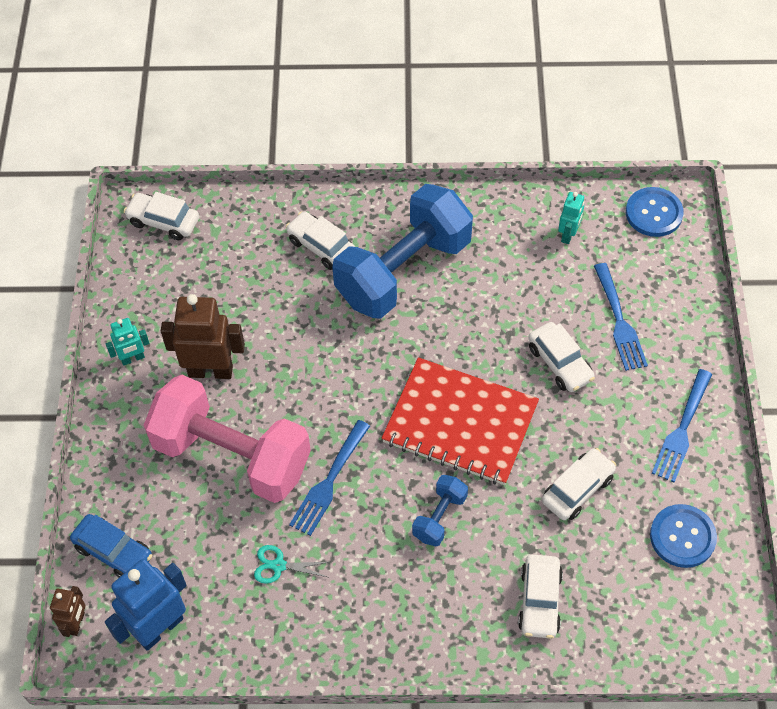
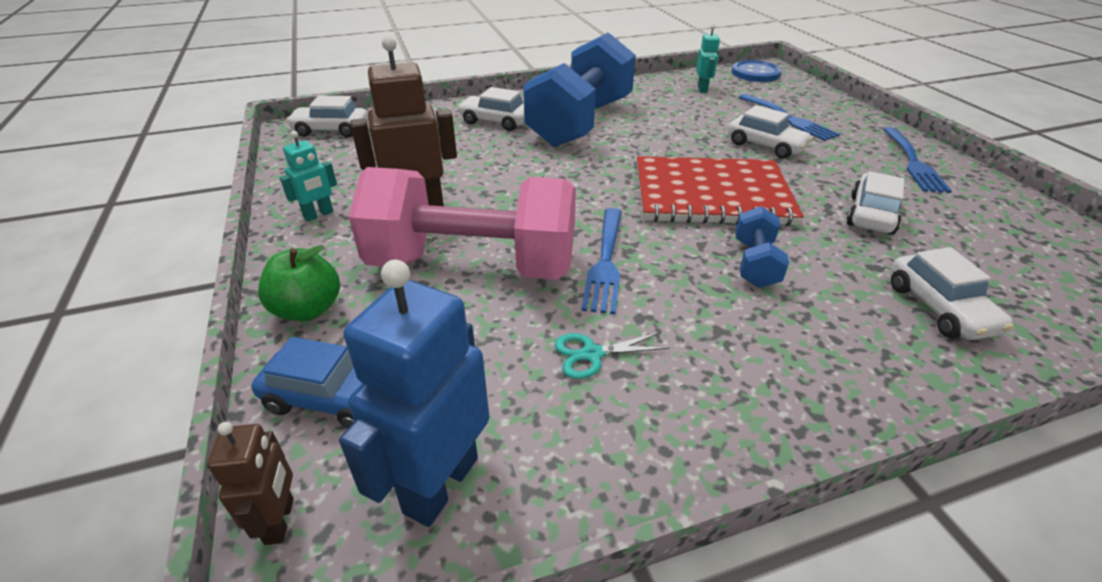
camera: 20 degrees left, 20 degrees down
(110, 468) = (308, 310): none -> green apple
(682, 537) = (1008, 225): blue button -> none

